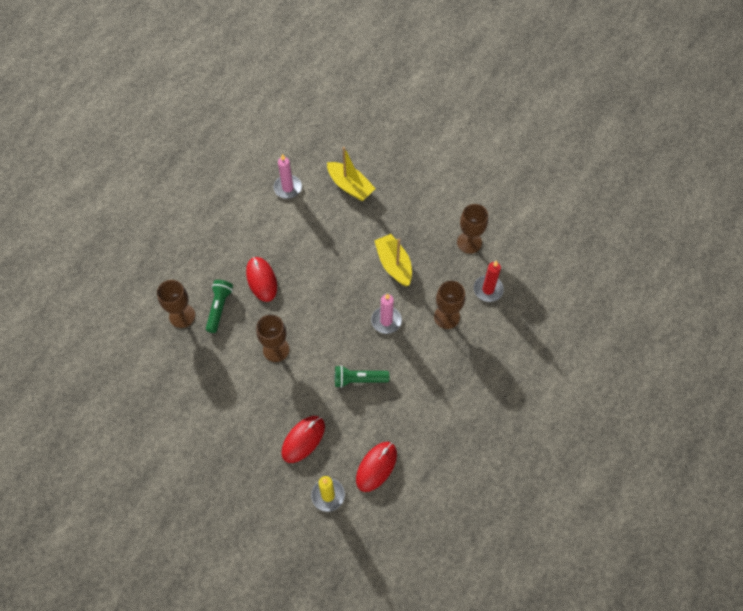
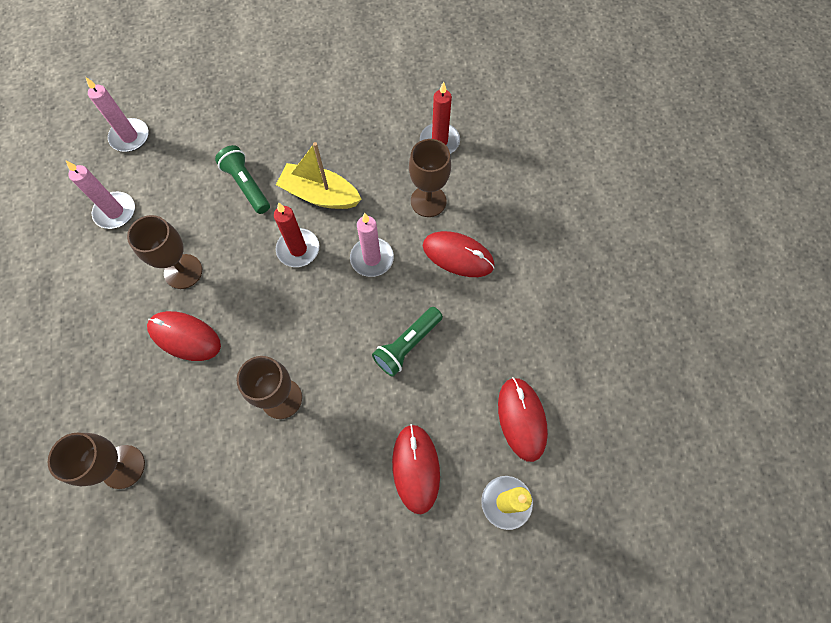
camera: 45 degrees left, 5 degrees up
(219, 308) = (163, 414): green flashlight -> green flashlight (247, 185)
(330, 152) = (130, 137): none -> pink candle
(350, 186) = (189, 154): yellow boat -> none
(355, 283) = (298, 249): none -> red candle
(431, 359) = (458, 256): none -> red mouse
(469, 242) = (374, 112): brown goblet -> brown goblet (183, 271)

